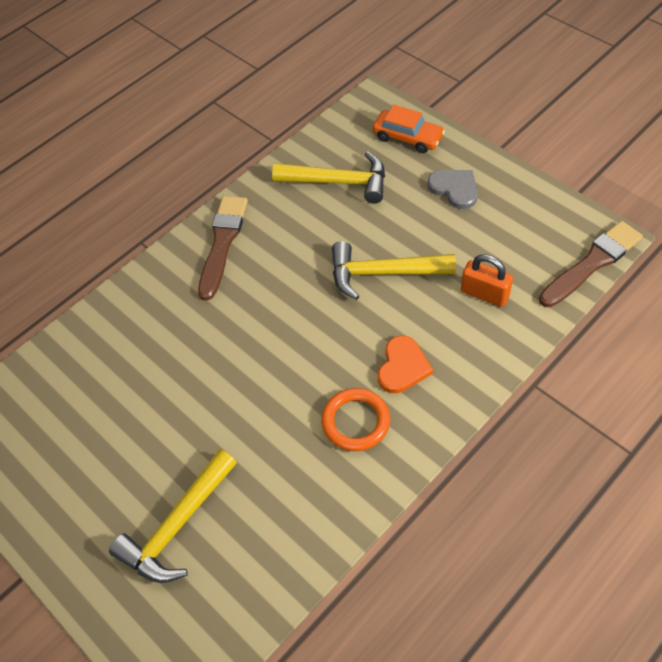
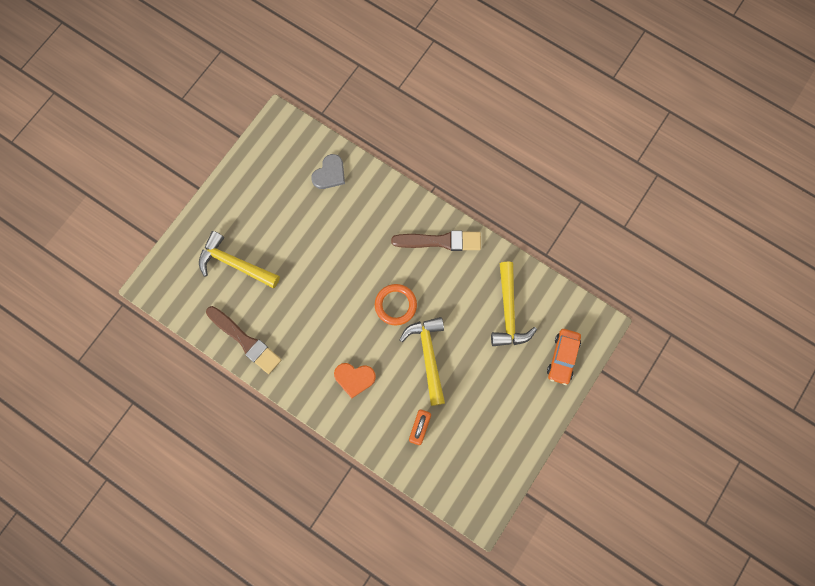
camera: 75 degrees right, 20 degrees up
(355, 421) = (311, 354): orange ring -> orange ring (395, 305)
(454, 189) = (514, 398): grey heart -> grey heart (329, 174)
(592, 263) = (456, 504): brown brush -> brown brush (245, 341)

